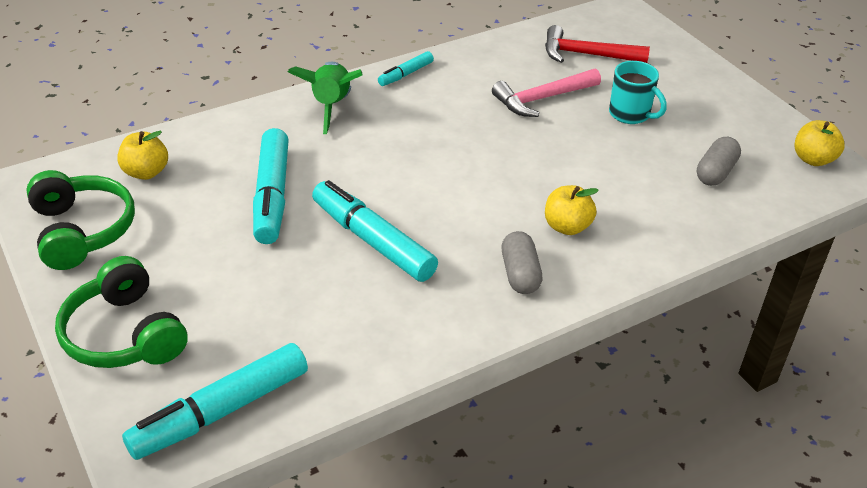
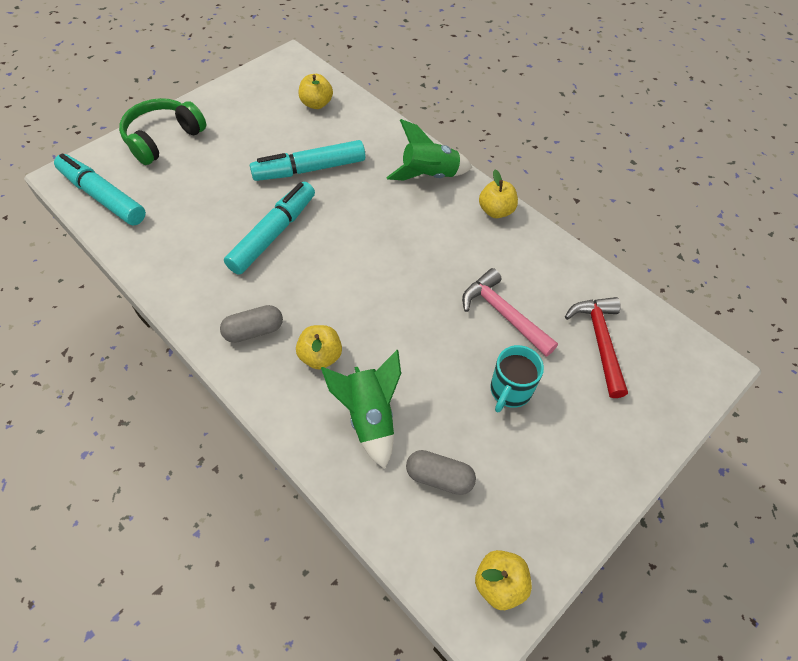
camera: 75 degrees right, 15 degrees up
(82, 231) = (251, 94): green headphones -> none
(405, 74) = (496, 211): turquoise marker -> yellow apple
(647, 204) = (369, 417): none -> green rocket

